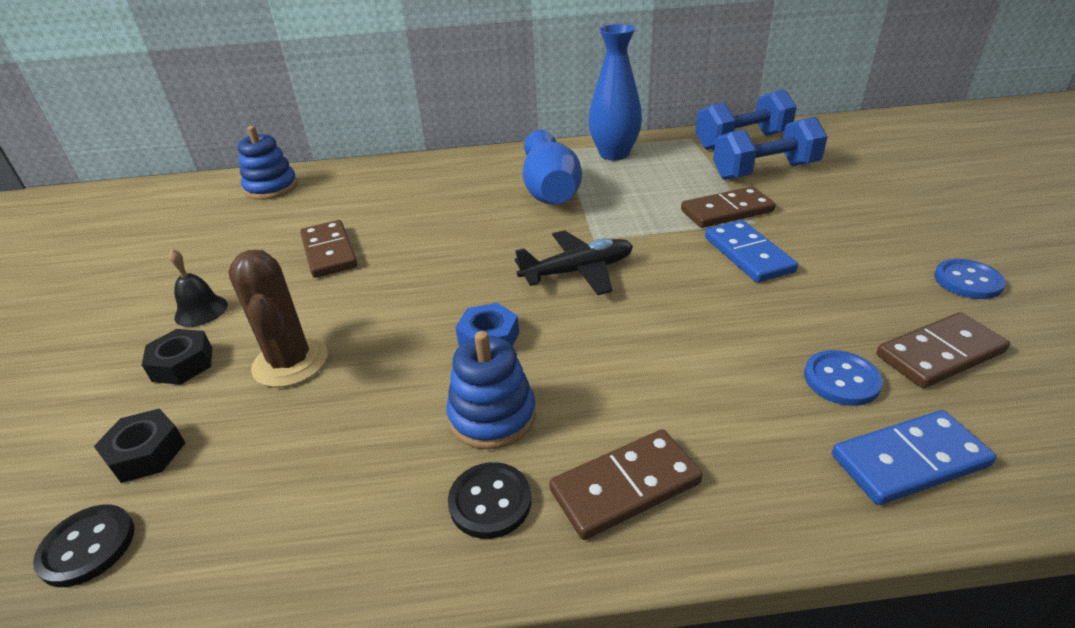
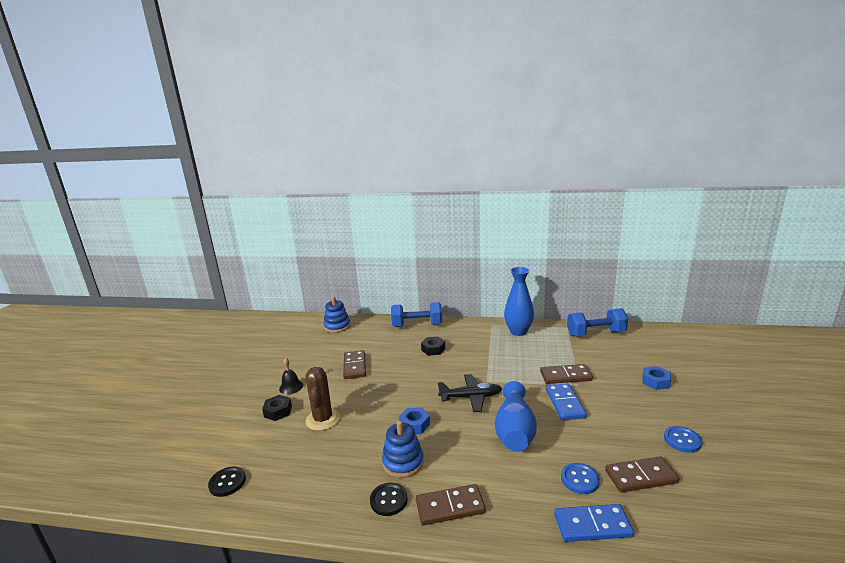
camera: 15 degrees right, 15 degrees down
(146, 453) = (256, 449): black nut -> black nut (433, 349)
(550, 190) = (475, 349): blue vase -> blue vase (514, 431)
(765, 171) = (599, 355): blue dumbbell -> blue dumbbell (417, 325)
(873, 198) = (655, 382): none -> blue nut

